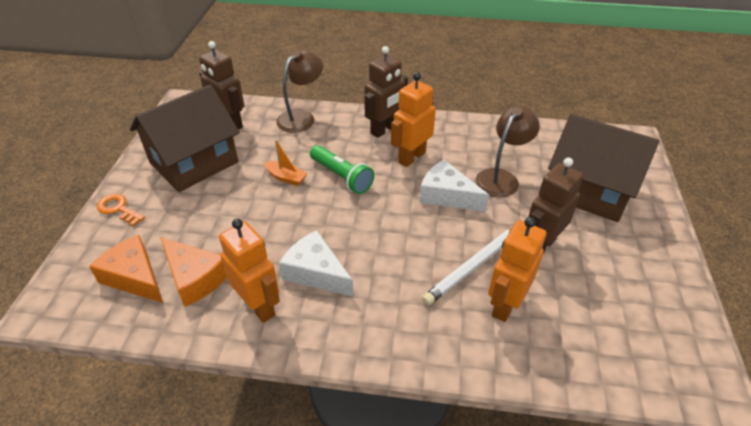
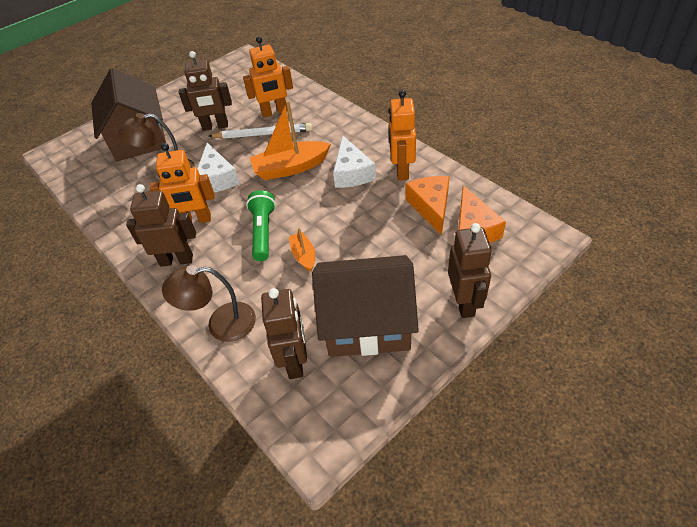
camera: 135 degrees left, 5 degrees up
(118, 209) = (464, 302): orange key -> brown robot
(389, 243) = (290, 168): none -> orange boat

